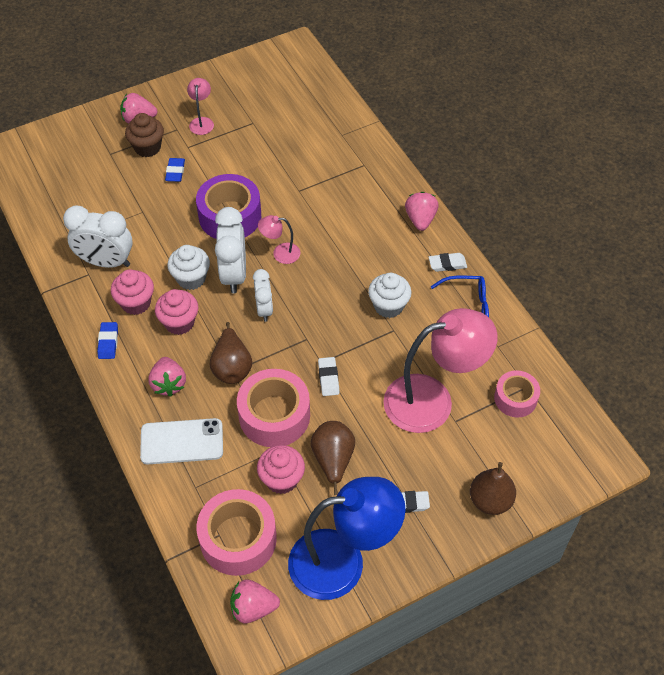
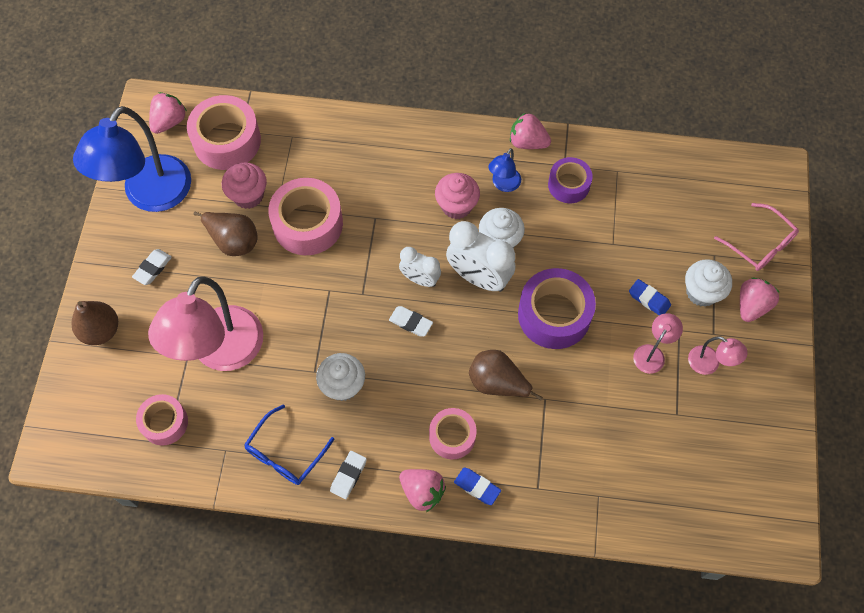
camera: 125 degrees right, 10 degrees up
(82, 134) = (760, 244): none -> pink glasses
(106, 262) = (568, 185): white clock -> purple tape
(108, 342) = (476, 145): blue eraser -> blue eraser (477, 487)
(136, 303) = (503, 184): pink cupcake -> blue lamp
(147, 148) = (701, 292): brown cupcake -> white cupcake
(169, 384) = (399, 166): pink strawberry -> pink strawberry (527, 142)
(182, 441) = (338, 148): white phone -> none
(232, 367) = (379, 220): brown pear -> brown pear (497, 383)
(280, 253) = (475, 331): pink lamp -> pink lamp (652, 353)
(328, 378) = (309, 285): white eraser -> white eraser (411, 322)
(369, 224) = (452, 436): none -> pink tape

